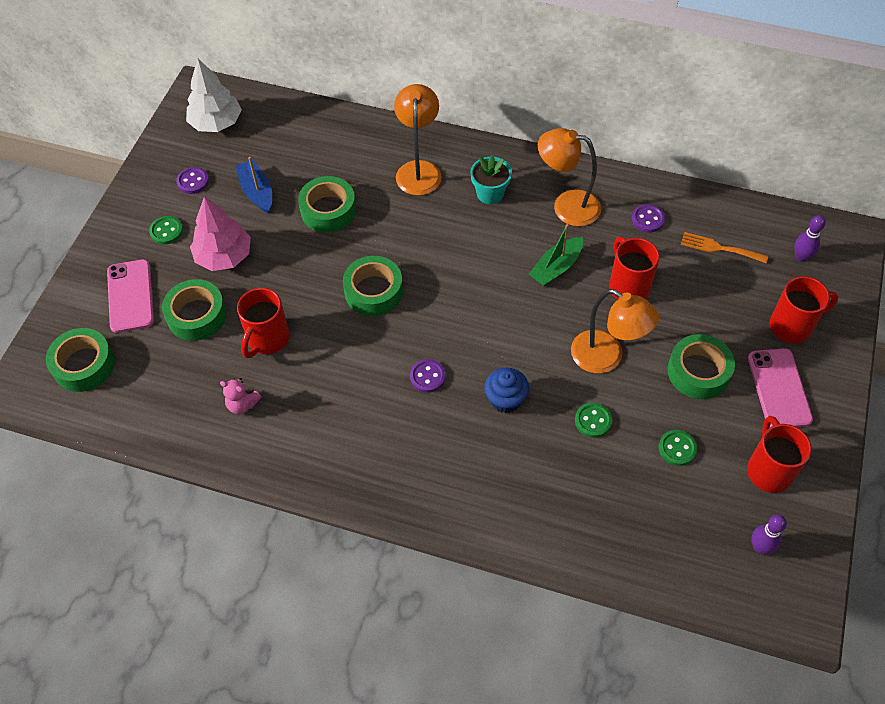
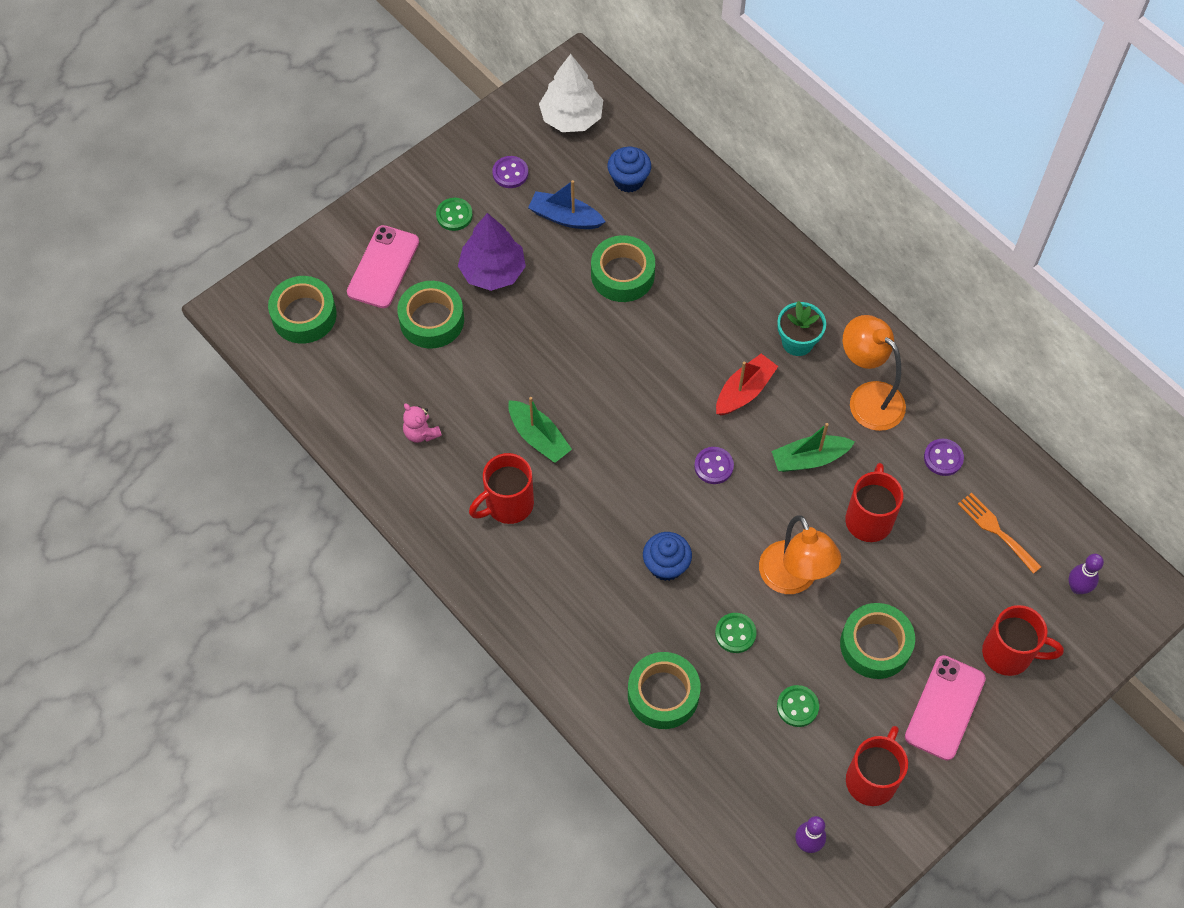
camera: 30 degrees right, 5 degrees up
(224, 256) = (492, 271): pink tree -> purple tree
(257, 192) = (565, 217): blue boat -> blue boat turned 75 degrees counterclockwise
(267, 339) = (482, 380): red mug -> red mug (507, 504)
(289, 145) = (628, 180): none -> blue cupcake
(341, 358) = (538, 437): none -> green boat
(373, 291) = (612, 385): green tape -> green tape (663, 694)
(419, 170) = (742, 277): orange lamp -> none
(427, 376) = (607, 501): purple button -> purple button (713, 466)
(475, 245) = (744, 391): none -> red boat

